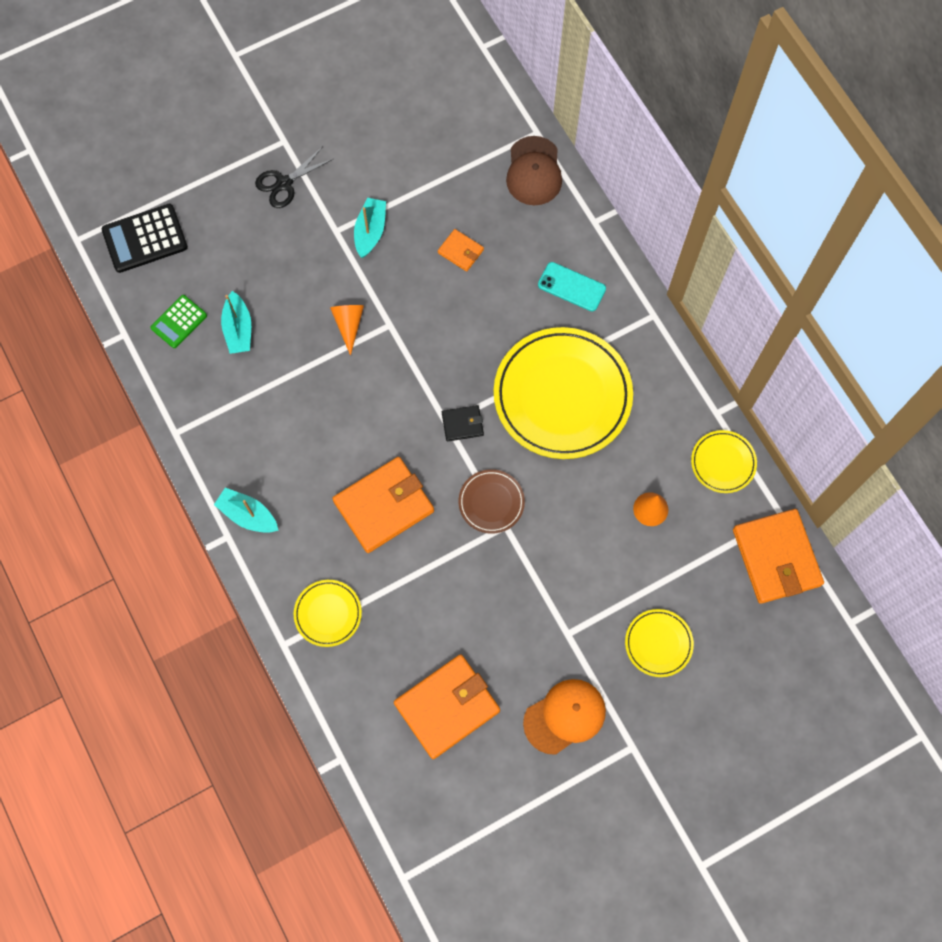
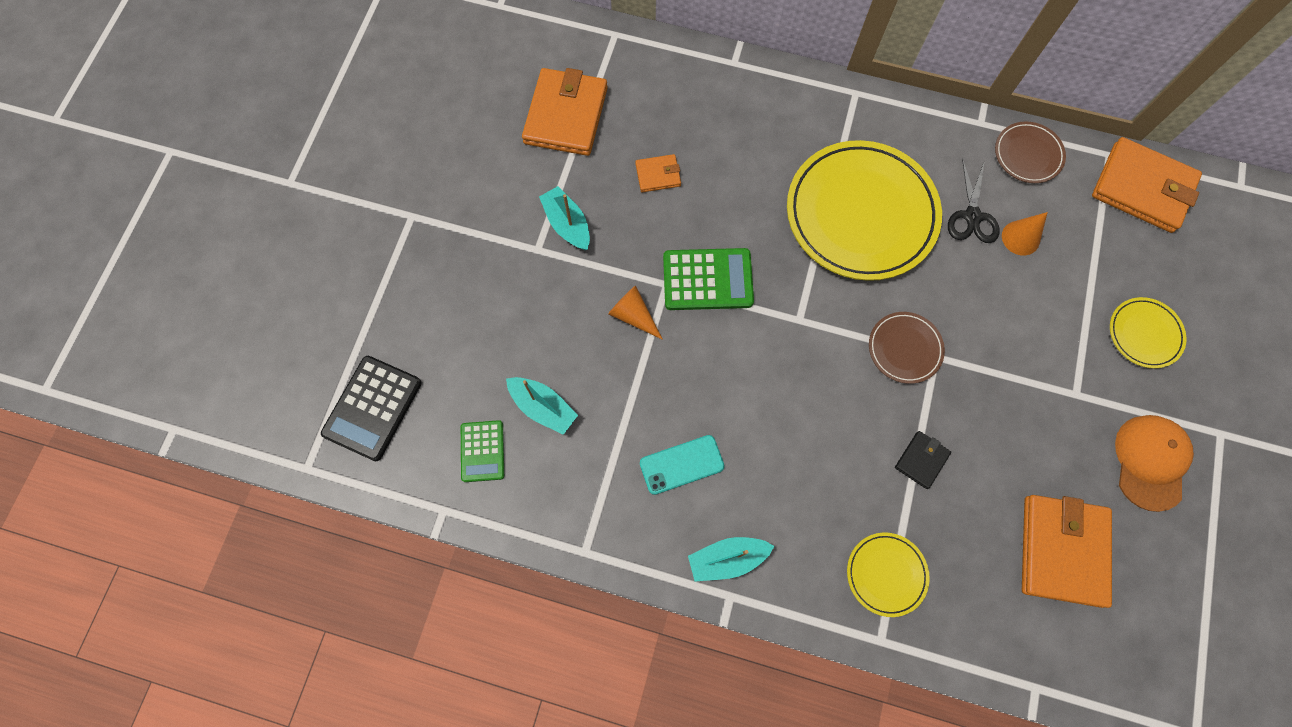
camera: 45 degrees left, 0 degrees up
(284, 183) = (450, 250): black scissors -> black scissors (972, 216)
(384, 506) = (827, 436): orange wallet -> orange wallet (566, 115)
(417, 345) = (707, 279): none -> green calculator
(462, 424) = (812, 308): black wallet -> black wallet (921, 460)
(534, 171) = (646, 65): brown cap -> none
(571, 287) = (773, 125): turquoise phone -> turquoise phone (681, 464)
(723, 463) = (1027, 155): yellow plate -> brown plate

